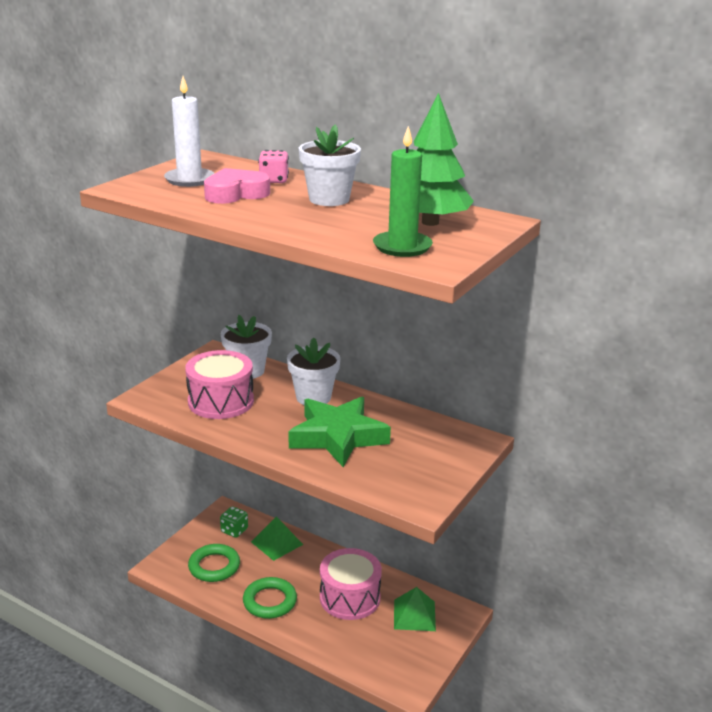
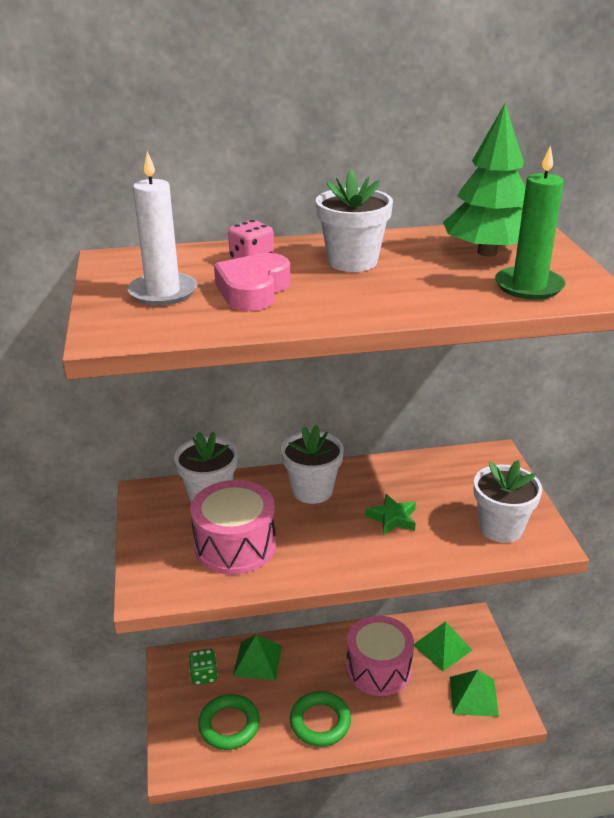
camera: 40 degrees left, 5 degrees up
(337, 437) = (392, 518): green star -> green star, size x0.46
(395, 658) = (473, 696): none -> green pyramid
(402, 480) = (500, 528): none -> white flower pot

